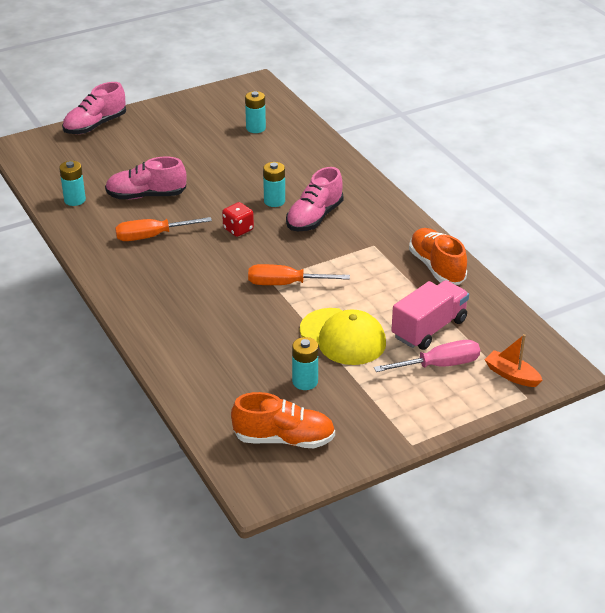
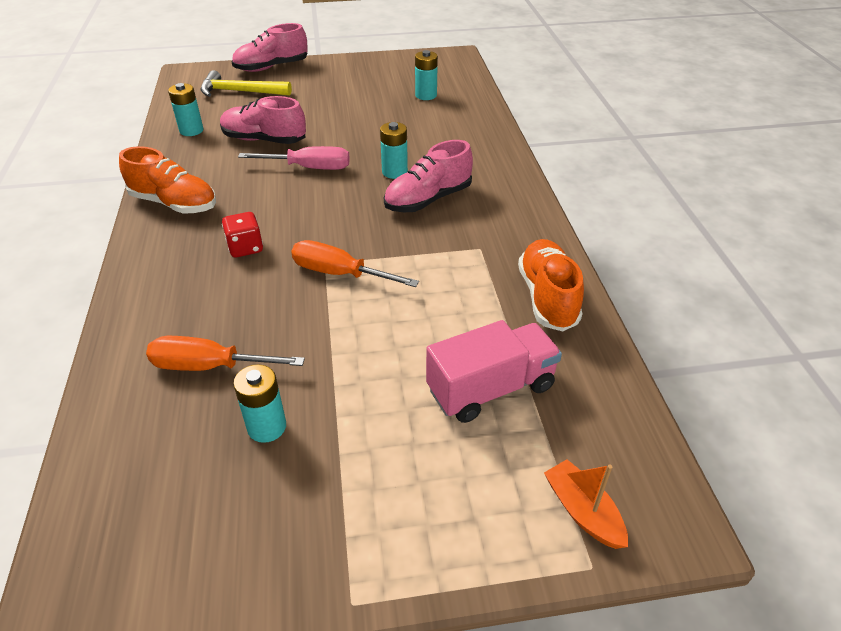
camera: 20 degrees right, 5 degrees up
(86, 155) = (240, 92): none -> yellow hammer
(152, 236) = (235, 183): orange screwdriver -> orange screwdriver (210, 366)
(238, 229) = (332, 195): red dice -> red dice (245, 248)
(284, 439) = (168, 522): orange shoe -> orange shoe (174, 203)
(343, 337) = (363, 369): yellow cap -> none
(439, 365) = (474, 456): pink screwdriver -> pink screwdriver (309, 168)

